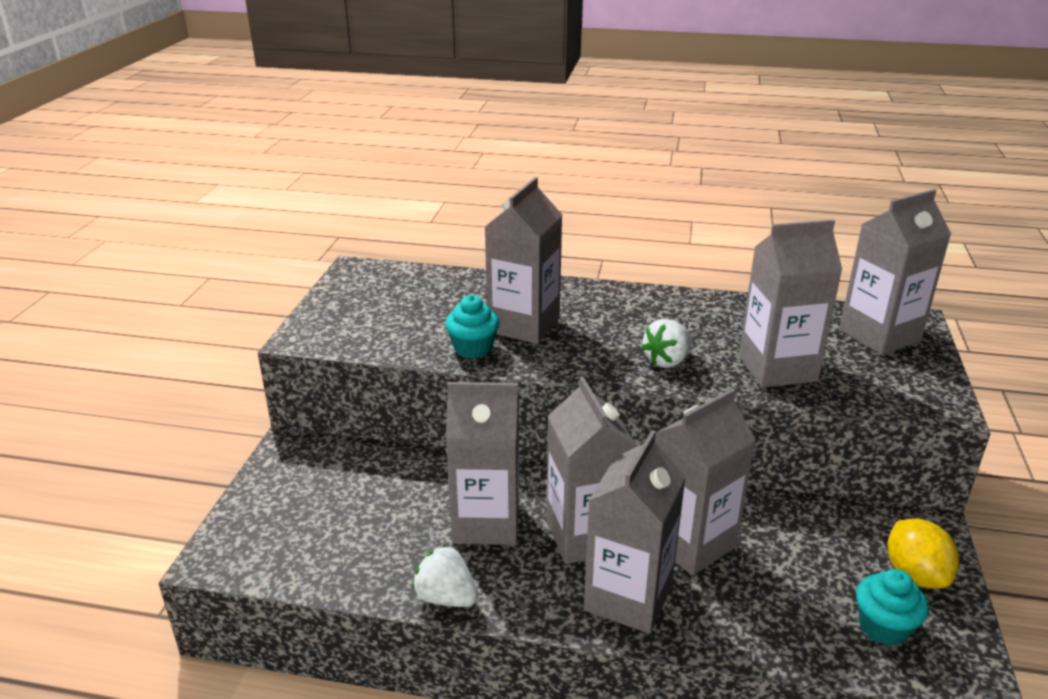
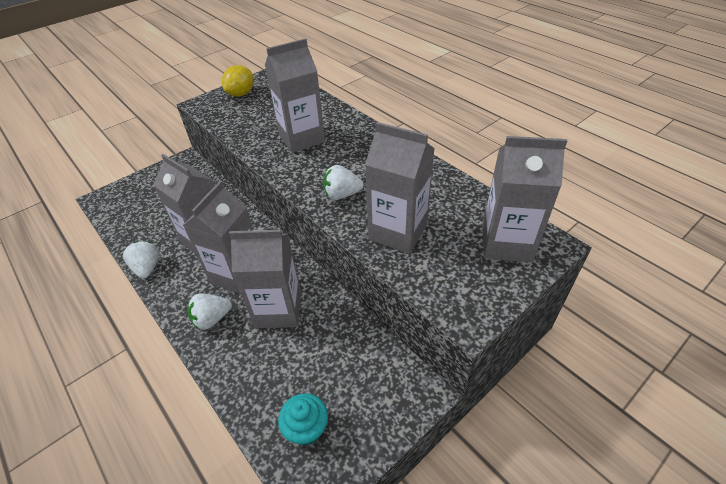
camera: 40 degrees right, 15 degrees up
(473, 348) = (259, 141): turquoise cupcake -> none
(628, 598) = (212, 319): grey carton -> white strawberry
(915, 575) = (369, 413): yellow lemon -> yellow lemon (241, 94)

